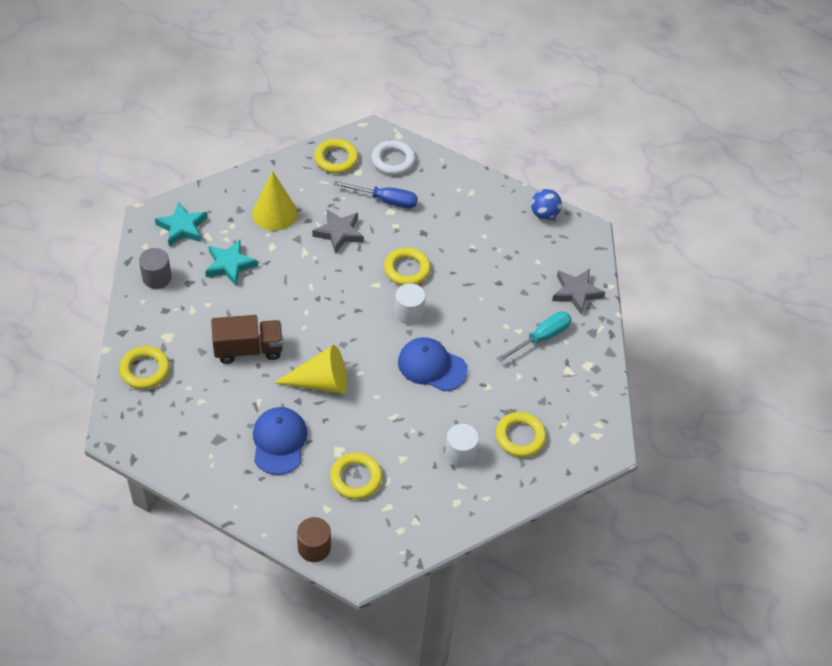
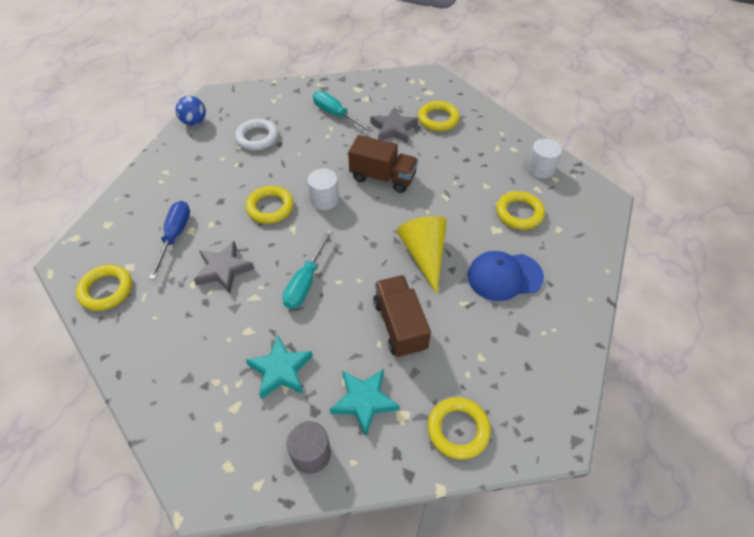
camera: 95 degrees left, 0 degrees up
(182, 227) = (221, 442): turquoise star -> turquoise star (364, 401)
(274, 213) = (194, 338): yellow cone -> none
(311, 289) = (306, 282): none -> turquoise screwdriver
(314, 547) = (600, 231): brown cylinder -> none
(393, 160) = (114, 237): white ring -> white ring (257, 138)
(432, 366) = (383, 177): blue cap -> brown truck
(460, 453) = (467, 151): white cylinder -> white cylinder (540, 169)
(576, 292) = (284, 98): grey star -> grey star (393, 129)

